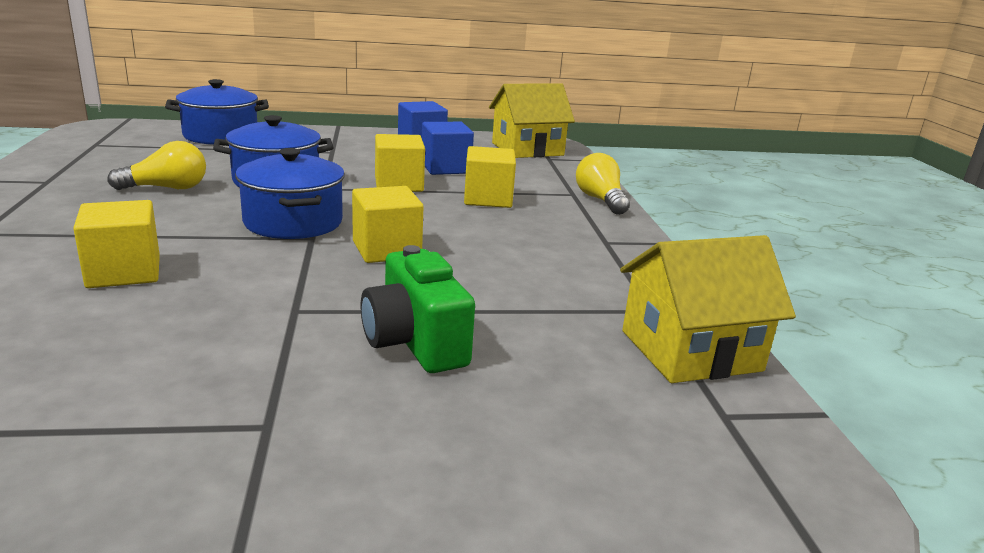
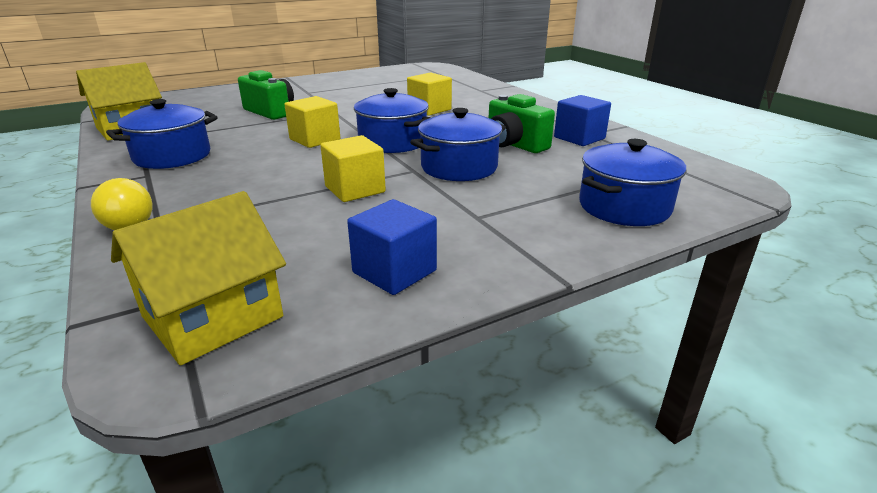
camera: 160 degrees right, 5 degrees up
(166, 188) = (514, 145): yellow light bulb -> green camera
(445, 168) = (324, 226): blue cube -> blue cube (579, 138)
(488, 199) = (258, 193): yellow cube -> none
(586, 263) = (172, 156): none -> blue pot

